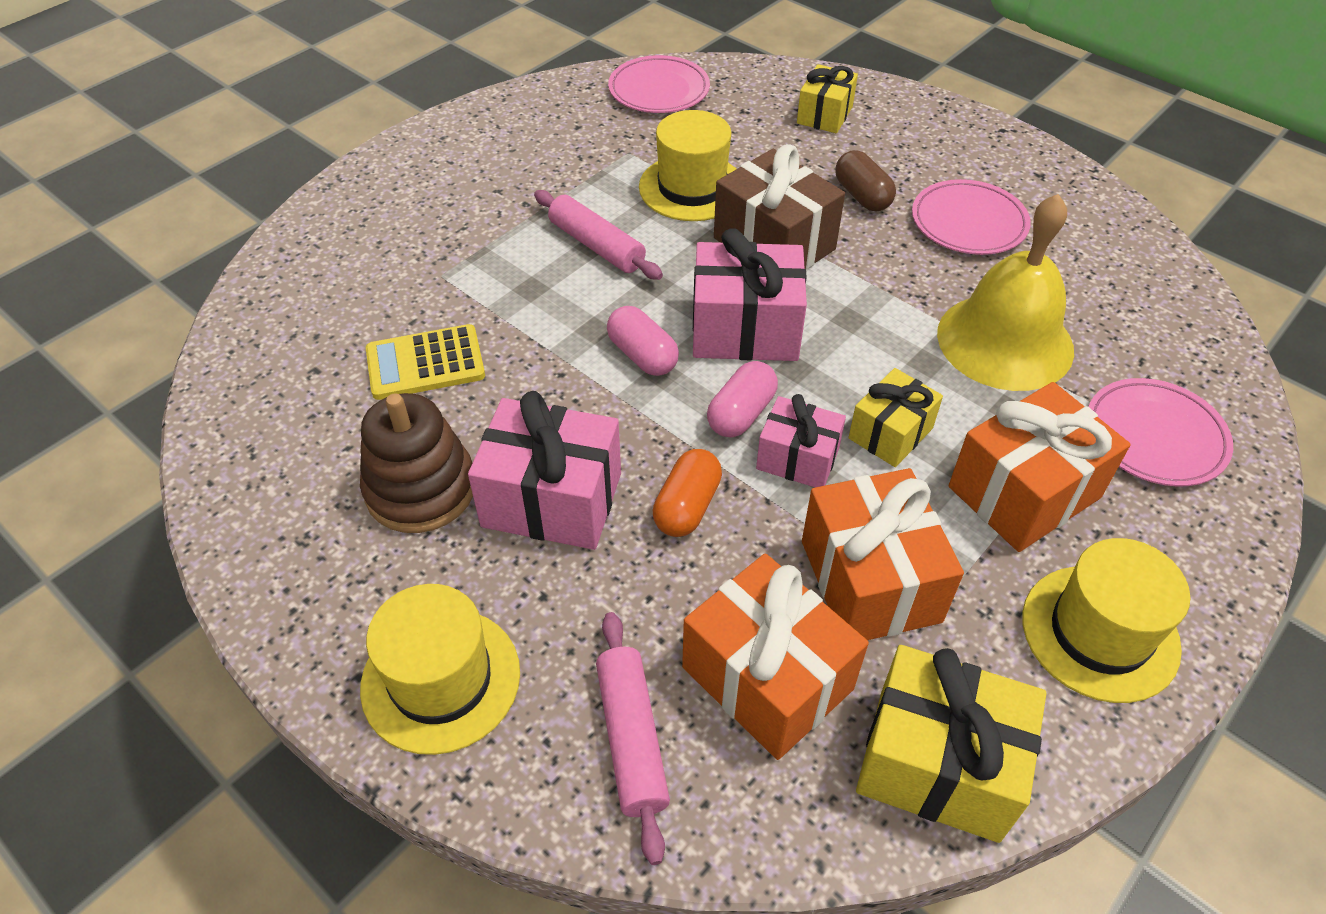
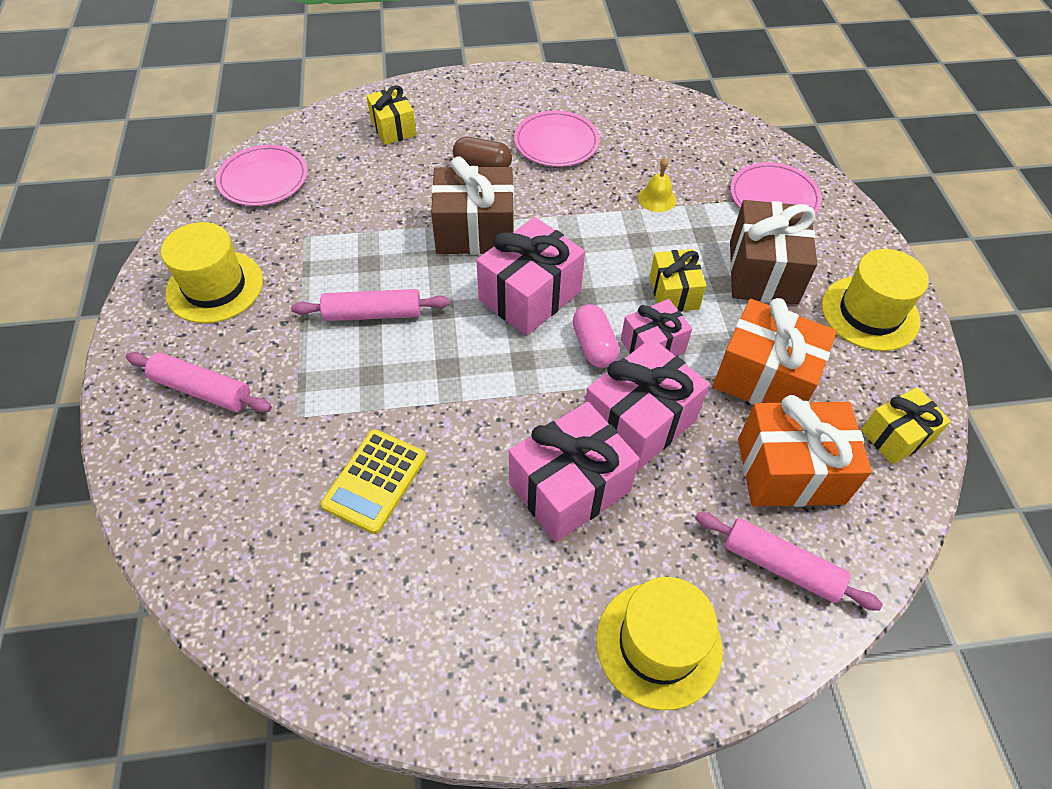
camera: 50 degrees left, 5 degrees up
(410, 208) = (202, 390): none -> pink rolling pin
(421, 489) = (489, 557): brown stacking toy -> none
(642, 355) = (497, 359): pink capsule -> none
(687, 506) = (639, 422): orange capsule -> pink gift
(692, 187) = (378, 231): yellow hat -> yellow hat (215, 286)
(938, 764) = (896, 436): yellow gift -> yellow gift, size x0.61
(1005, 341) = (657, 198): yellow bell -> yellow bell, size x0.41
(1024, 492) = (763, 272): orange gift -> brown gift

